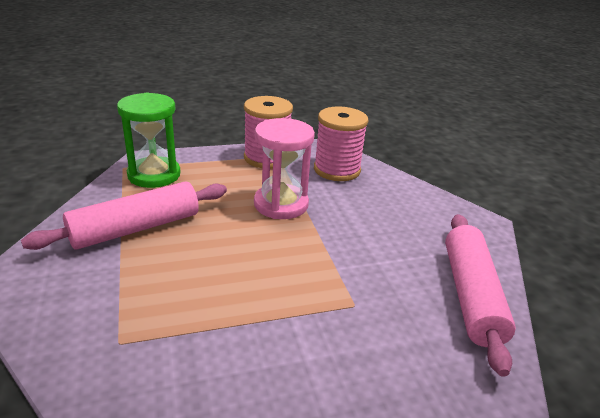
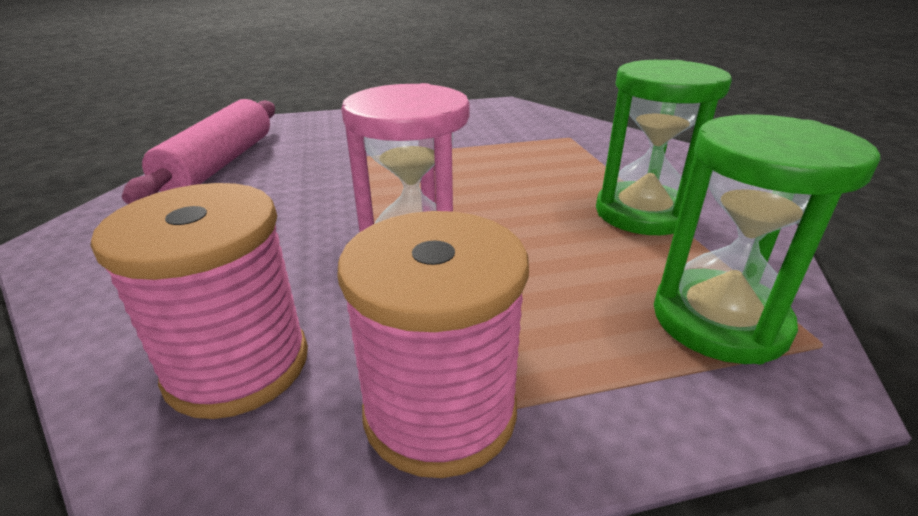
camera: 175 degrees left, 0 degrees up
(136, 228) = (642, 213): pink rolling pin -> green hourglass

